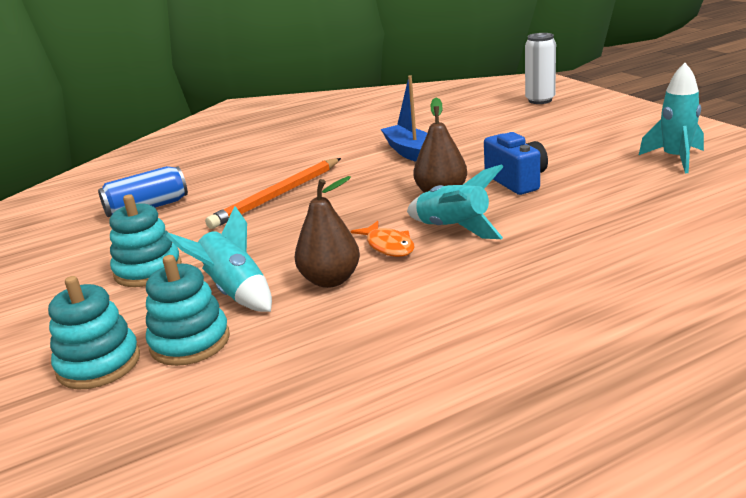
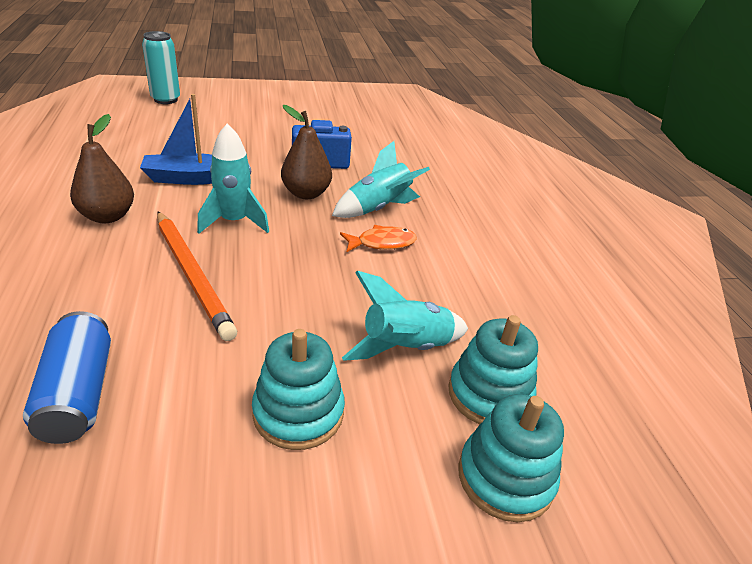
camera: 80 degrees left, 10 degrees up
(330, 280) = (422, 286): brown pear -> brown pear (107, 216)
(540, 100) = (165, 100): white can -> turquoise can
(675, 159) = (350, 111): turquoise rocket -> turquoise rocket (234, 222)

